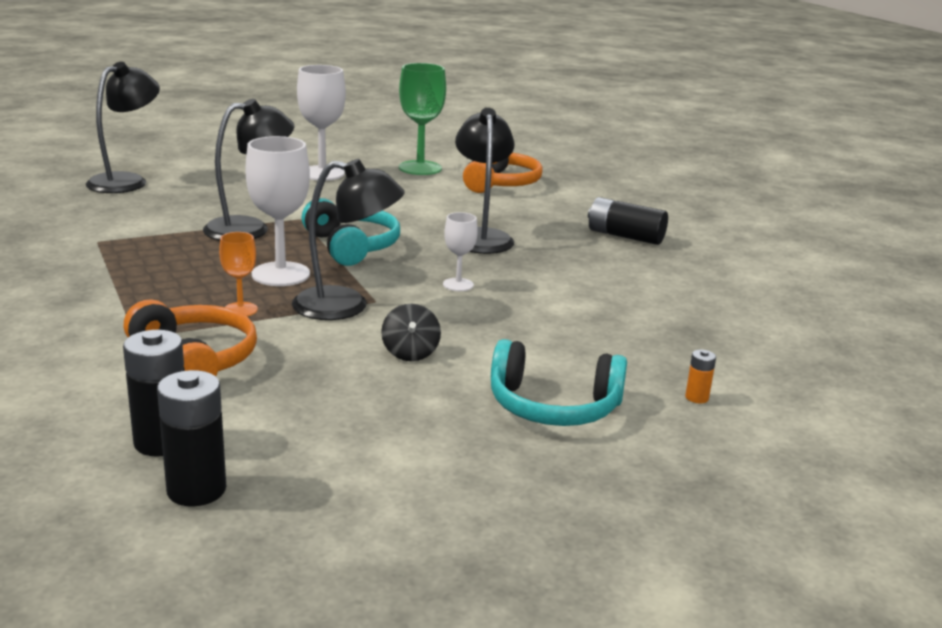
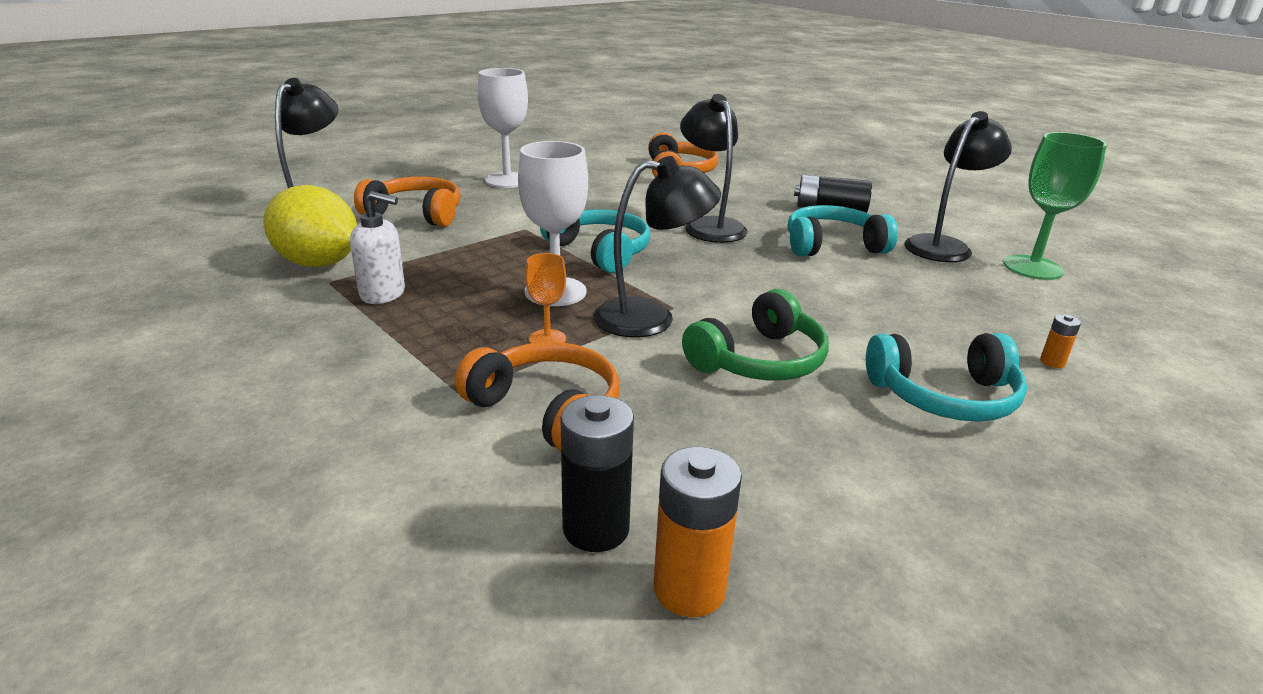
camera: 15 degrees left, 5 degrees up
(99, 225) = (318, 263): none -> yellow lemon
(134, 256) = (383, 294): none -> white soap dispenser
(196, 490) = (689, 589): black battery -> orange battery
(213, 194) = (416, 214): none -> orange headphones
(250, 228) = (483, 246): black lamp -> black lamp (944, 246)
(410, 353) = (759, 360): black spinning top -> green headphones
(420, 168) = (594, 165): green goblet -> green goblet (1032, 267)
(458, 285) = (734, 278): white goblet -> none
(588, 270) = (832, 246): none -> turquoise headphones

